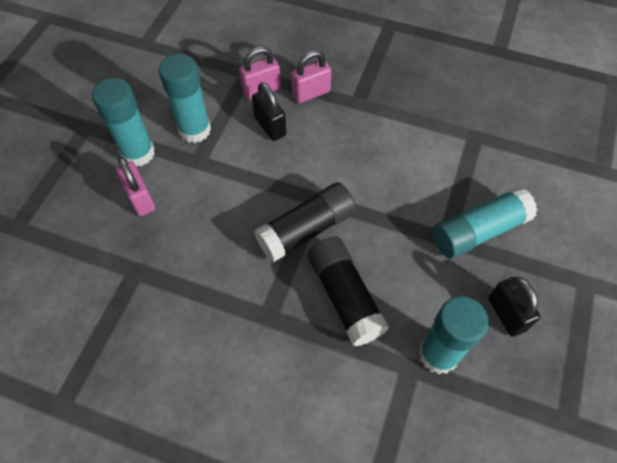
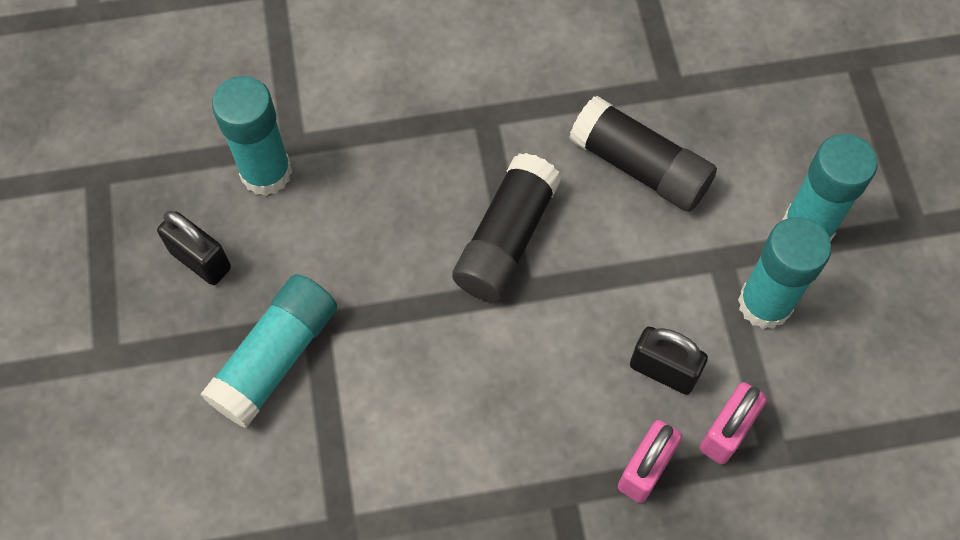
camera: 150 degrees right, 5 degrees up
(140, 199) = (745, 168): pink padlock -> none
(345, 296) = (408, 182): black glue stick -> black glue stick (640, 167)

